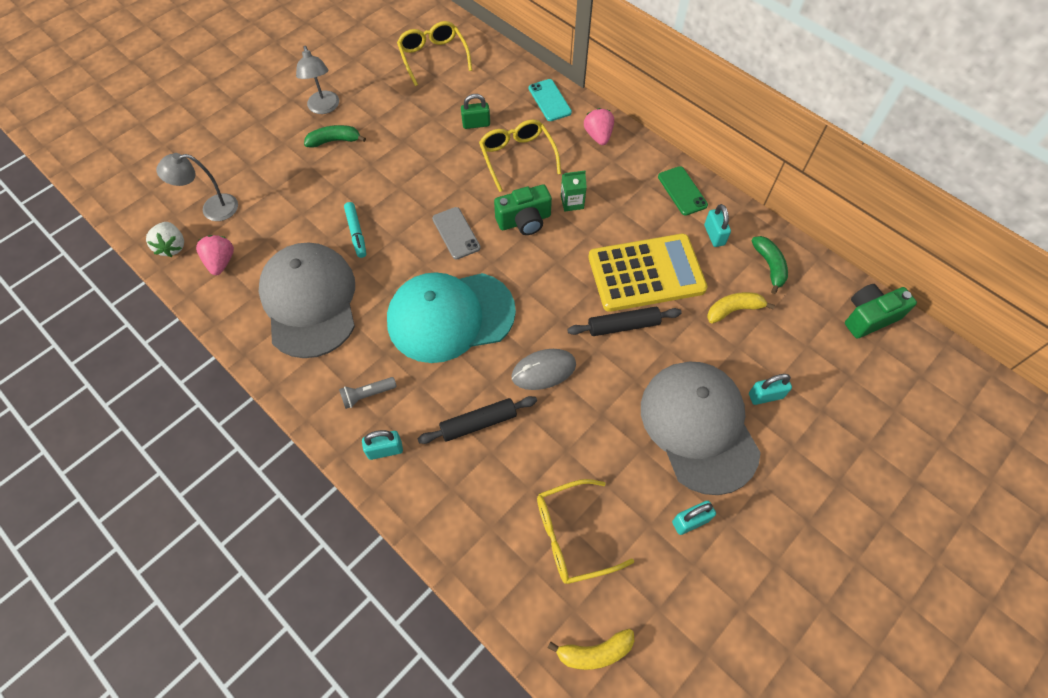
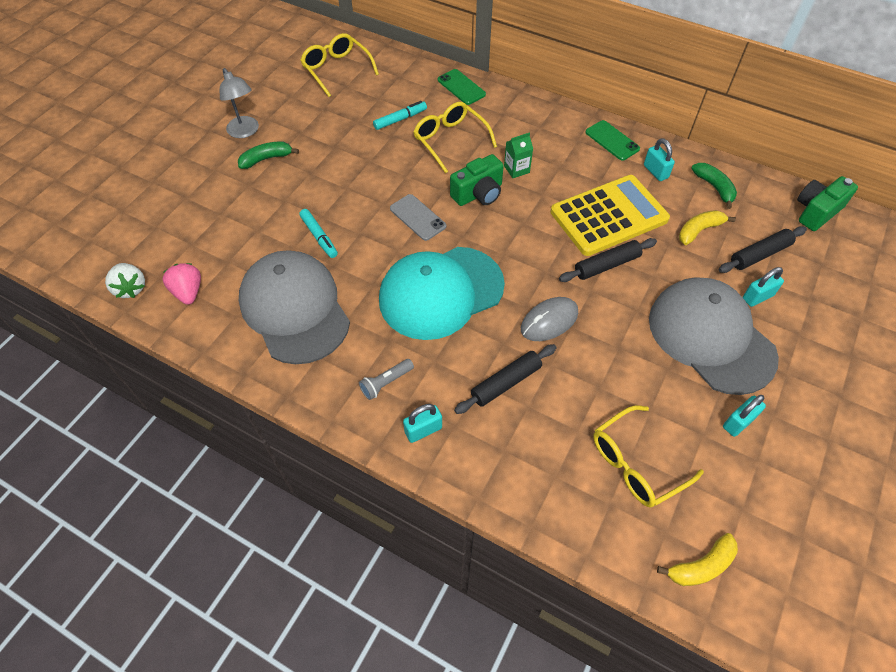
camera: 15 degrees left, 5 degrees down
(212, 208) = (161, 244): grey lamp -> none
(476, 124) = (400, 119): green padlock -> turquoise marker
(549, 100) = (461, 87): turquoise phone -> green phone
(598, 136) = (518, 109): pink strawberry -> none
(787, 350) = (759, 254): none -> black rolling pin

